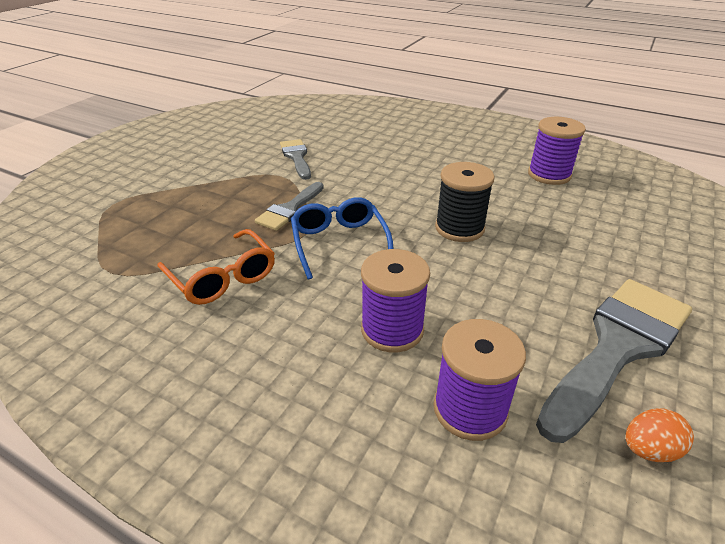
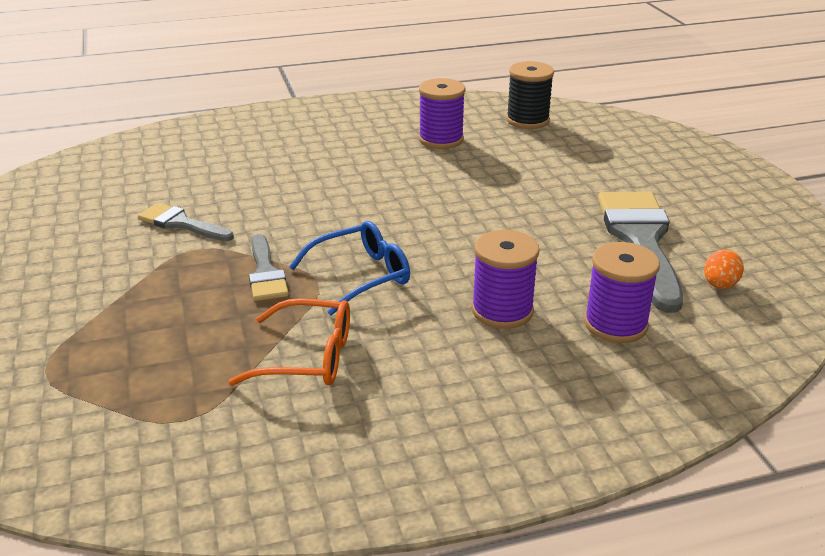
camera: 45 degrees left, 5 degrees down
(339, 243) = (361, 276): blue glasses -> blue glasses turned 120 degrees clockwise
(459, 228) = (438, 215): black spool -> black spool (527, 120)

